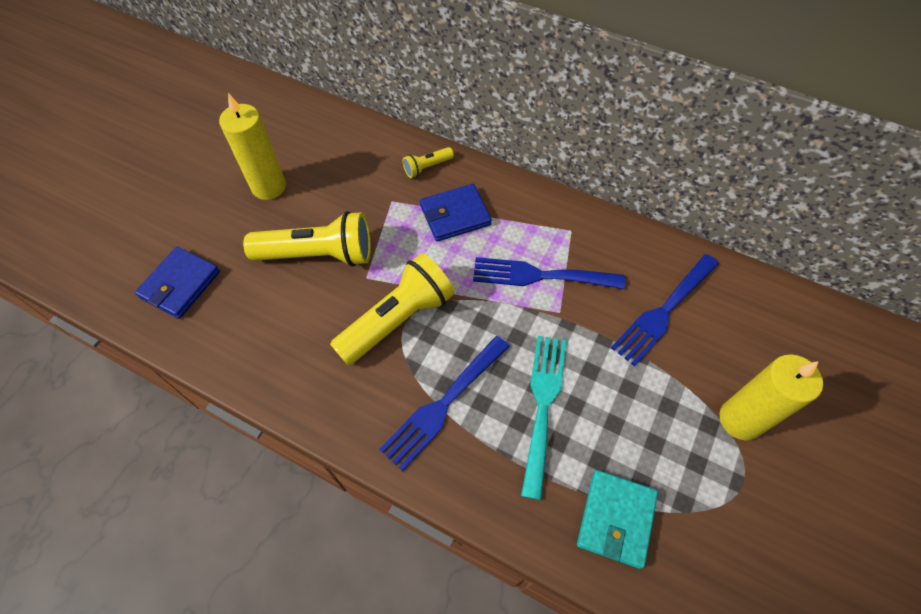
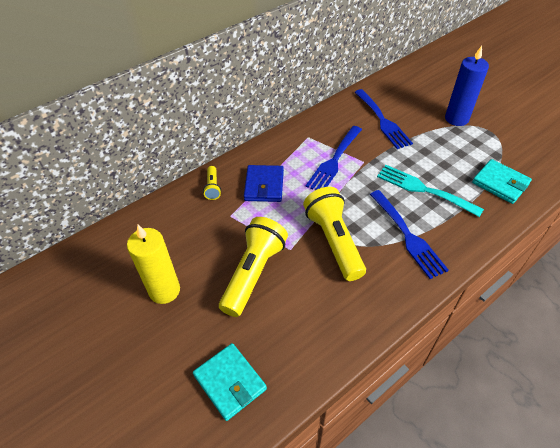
camera: 65 degrees left, 10 degrees down
(180, 284) = (230, 382): blue wallet -> turquoise wallet
(740, 419) = (456, 119): yellow candle -> blue candle

